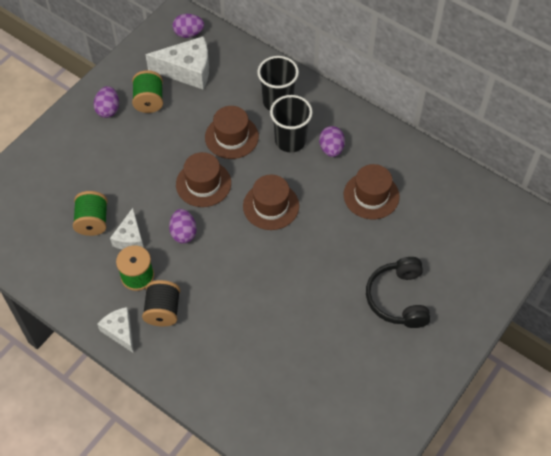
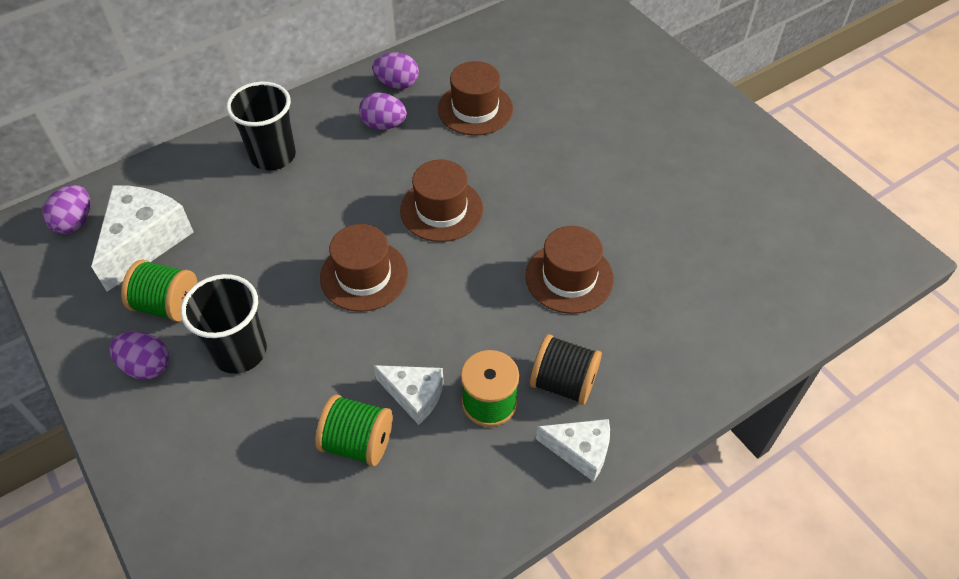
camera: 70 degrees left, 5 degrees down
(120, 331) = (580, 451): white cheese -> white cheese turned 150 degrees counterclockwise
(183, 233) = (439, 322): purple egg -> purple egg (397, 84)
(231, 137) = (301, 221): brown hat -> brown hat (569, 277)
(290, 141) = (346, 161): black cup -> black cup (240, 352)
(398, 298) = (632, 128): black headphones -> none

